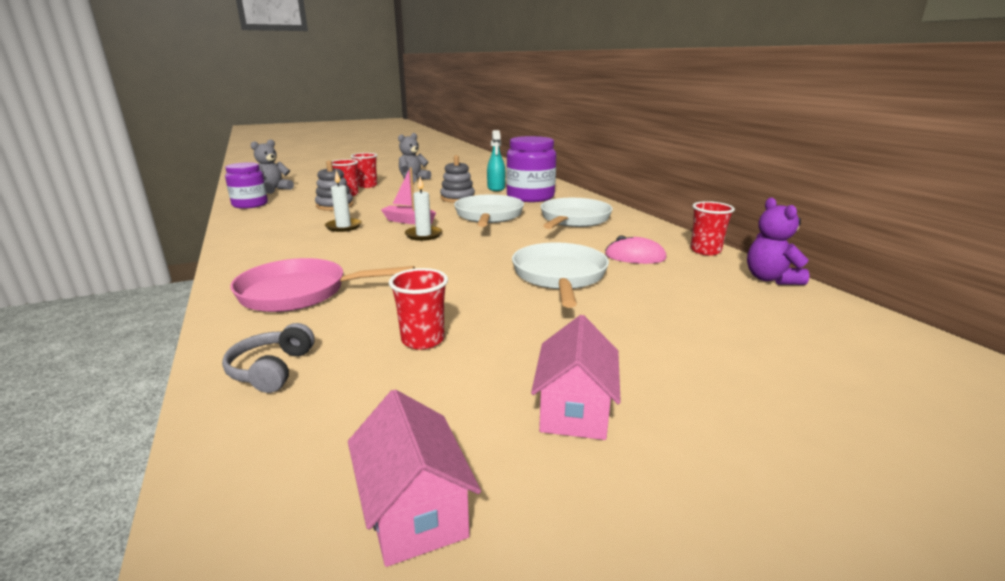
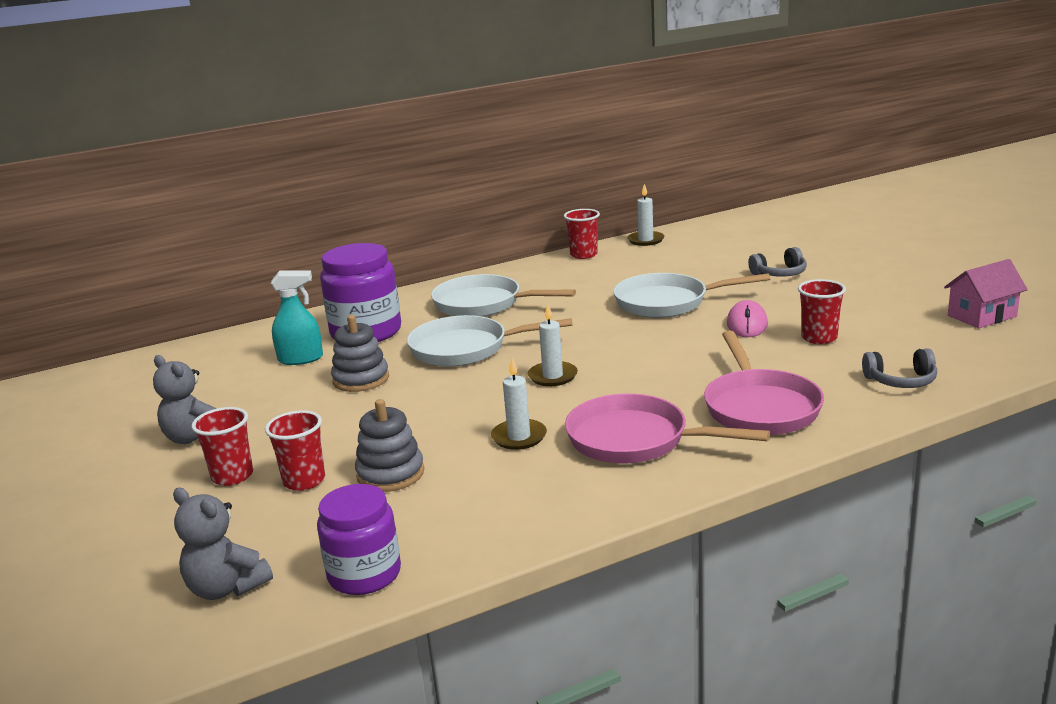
camera: 90 degrees left, 0 degrees up
(302, 252) = (635, 440): none -> pink pan
(408, 221) = (488, 396): pink boat -> none
(574, 410) = (871, 290): pink house -> none
(635, 257) = (606, 278): pink mouse -> pink mouse (747, 324)
(652, 345) = (779, 273): none -> grey headphones
(770, 279) = (645, 240): purple teddy bear -> white candle

